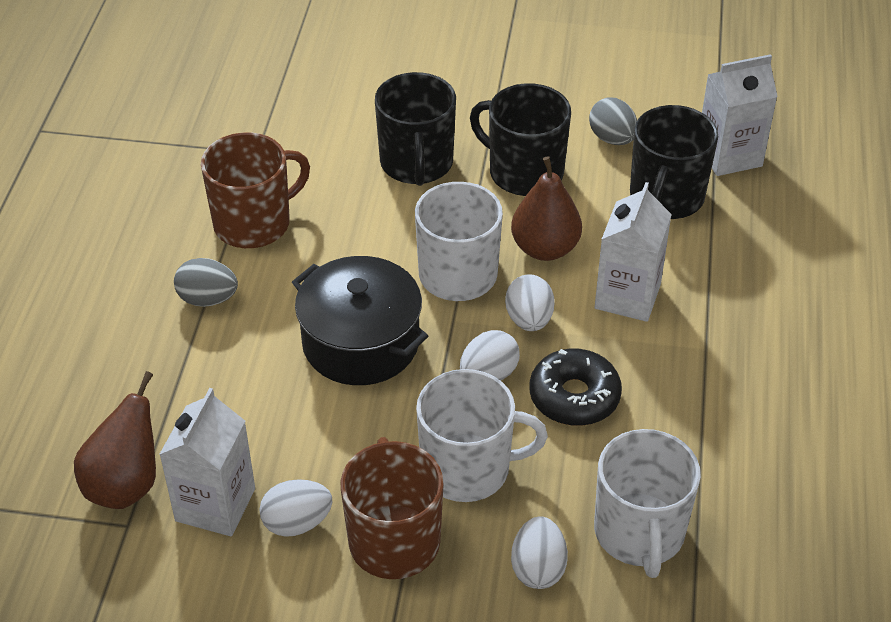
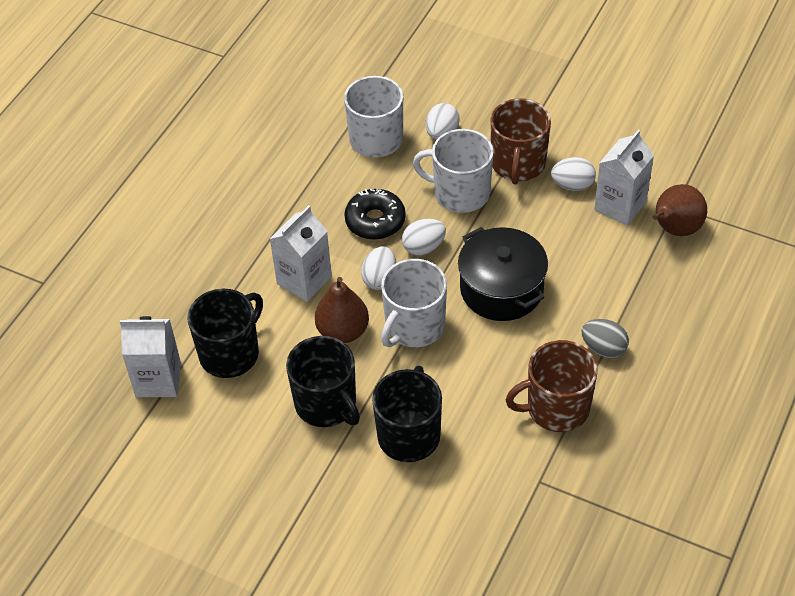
camera: 160 degrees left, 5 degrees up
(612, 139) = (240, 420): grey egg -> none

